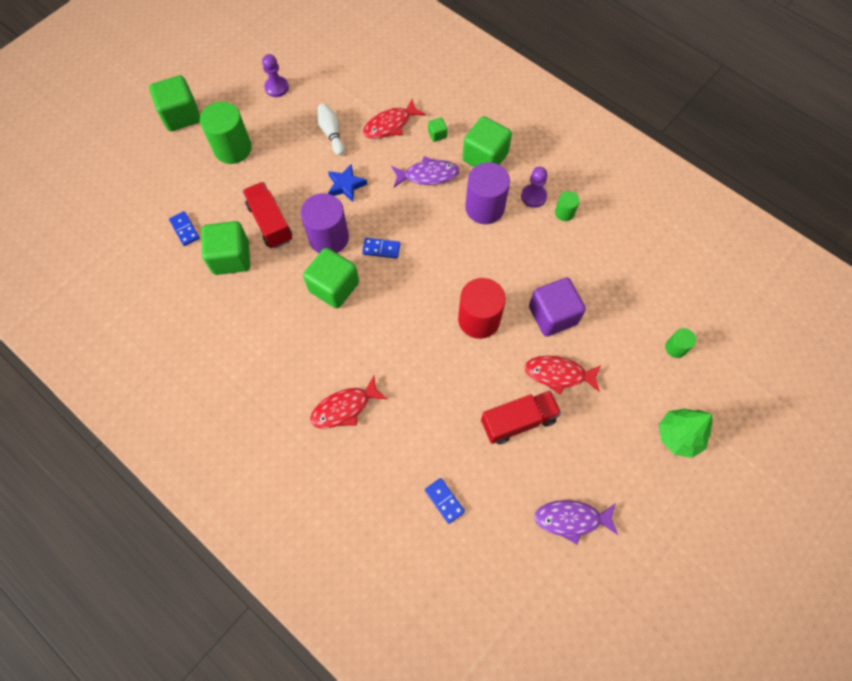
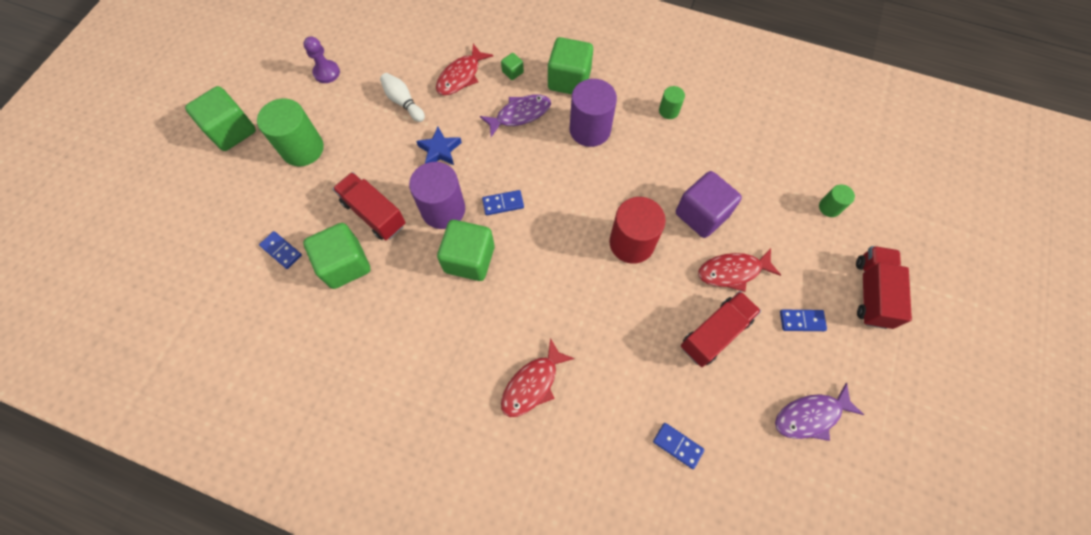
camera: 20 degrees left, 0 degrees up
(533, 196) = (632, 104): purple pawn -> none
(601, 438) = (802, 321): none -> blue domino
(678, 436) = (872, 293): green tree -> red truck

